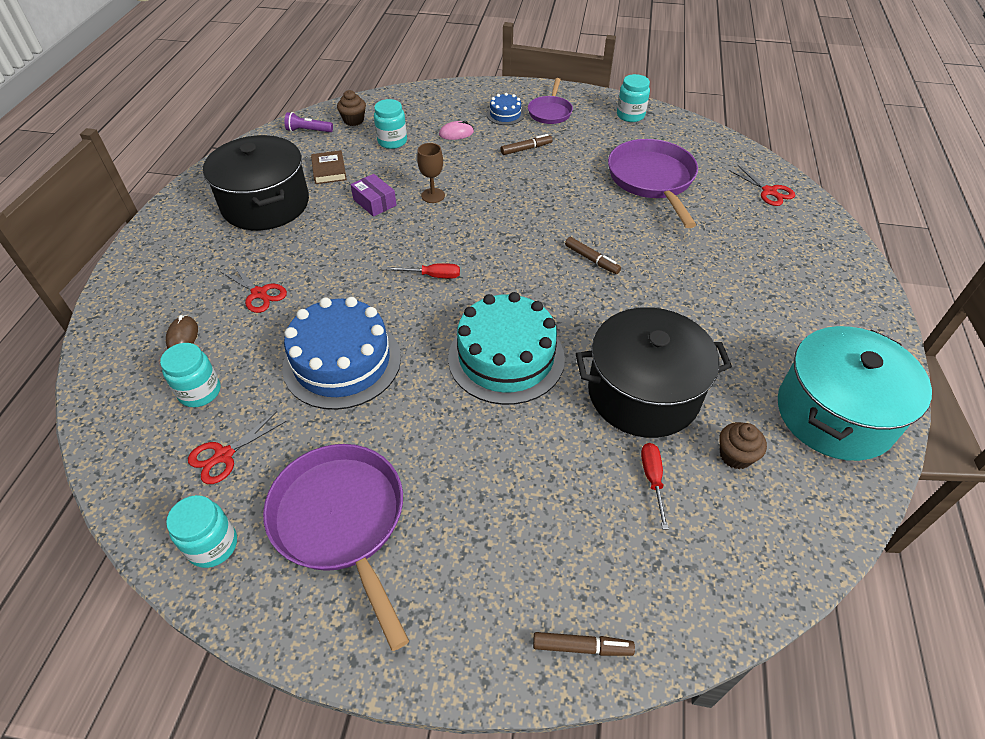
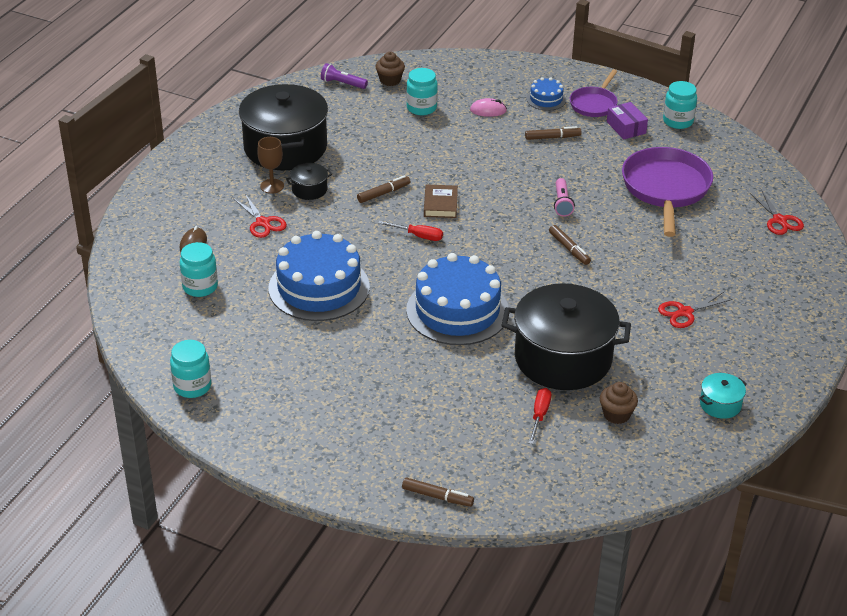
camera: 15 degrees right, 10 degrees down
(224, 455) = (211, 333): red scissors -> red scissors (685, 312)
(302, 245) = (309, 189): none -> black pot
(329, 170) = (352, 126): brown book -> brown book (440, 204)
(342, 522) = (289, 392): purple pan -> none
(374, 202) = (386, 163): purple box -> purple box (626, 127)
(381, 235) = (383, 193): none -> brown marker
(433, 195) = (443, 166): brown goblet -> brown goblet (272, 186)
(506, 357) = (457, 310): turquoise cake -> blue cake
(563, 212) = (562, 203): none -> pink flashlight
(834, 413) = (720, 404): turquoise pot -> turquoise pot, size x0.41

